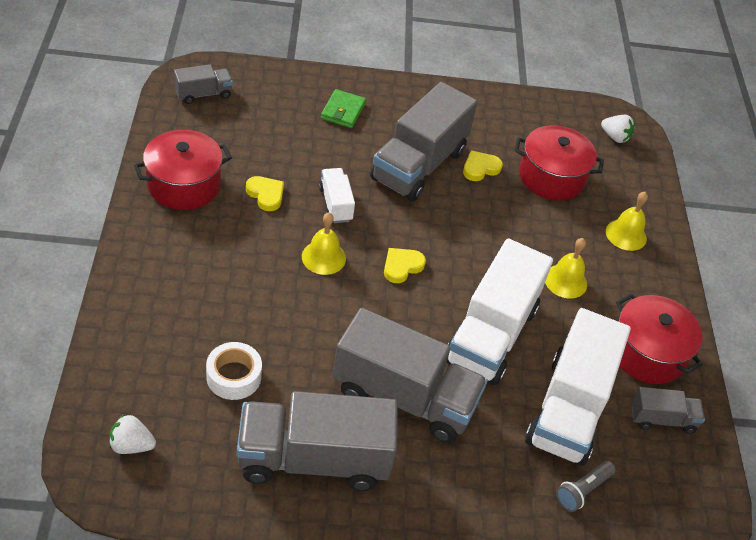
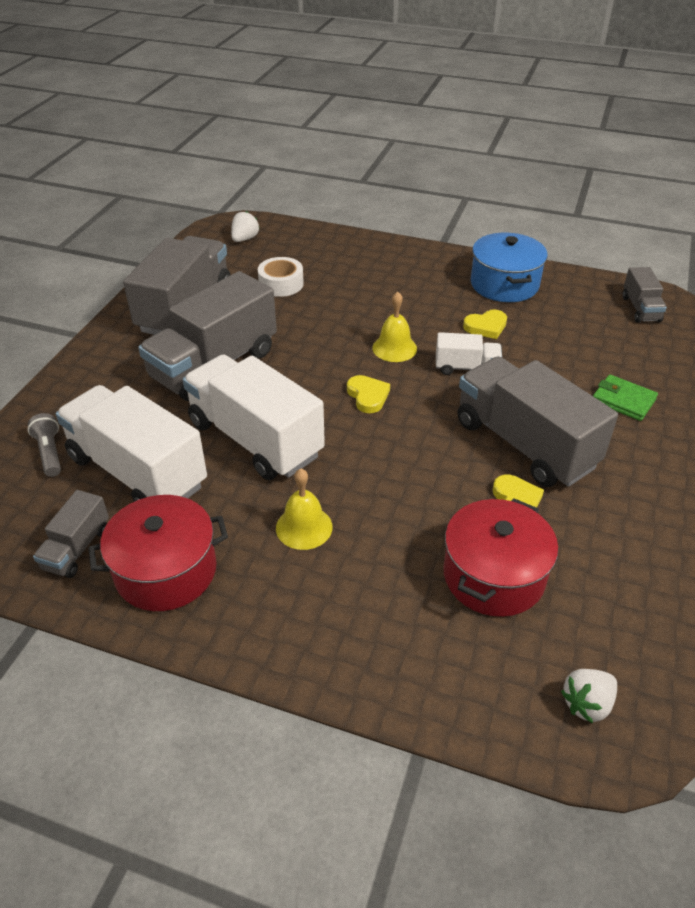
camera: 115 degrees right, 5 degrees down
(184, 185) = (504, 284): red pot -> blue pot
(626, 234) = (364, 628): yellow bell -> none

